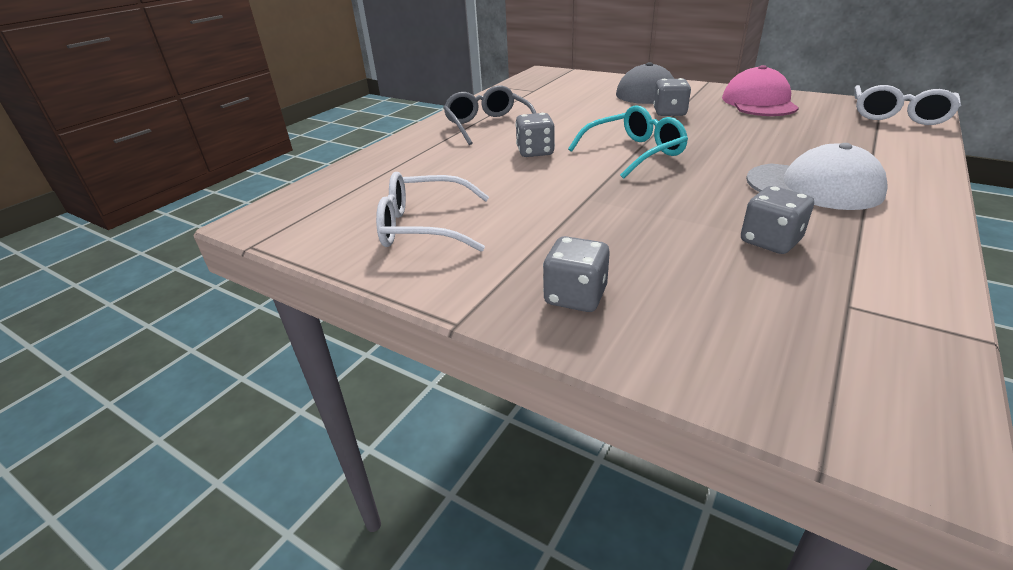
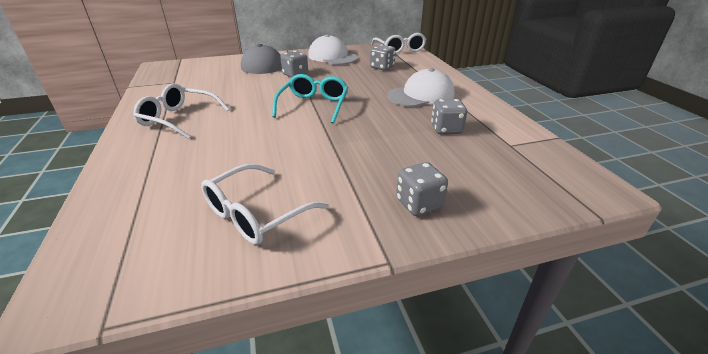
camera: 50 degrees left, 0 degrees up
(488, 125) = (179, 119): grey glasses -> white glasses
(535, 152) = (250, 126): grey dice -> grey dice (382, 67)
(759, 102) = (332, 57): pink cap -> white cap

